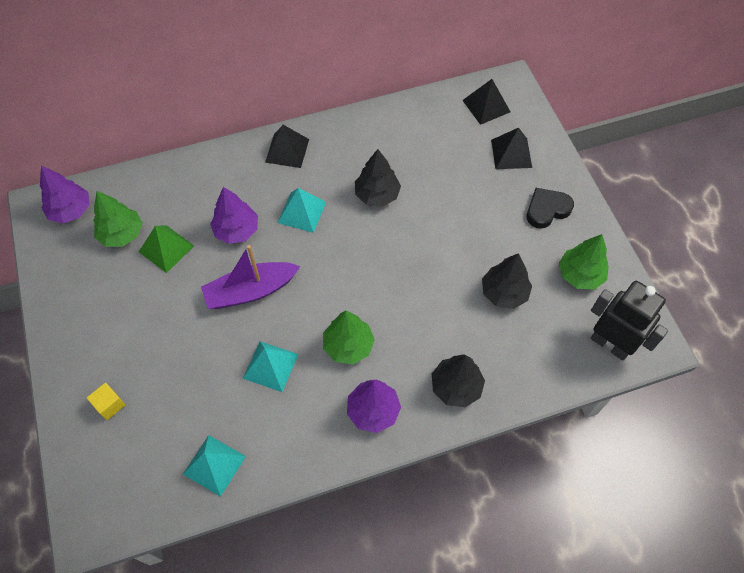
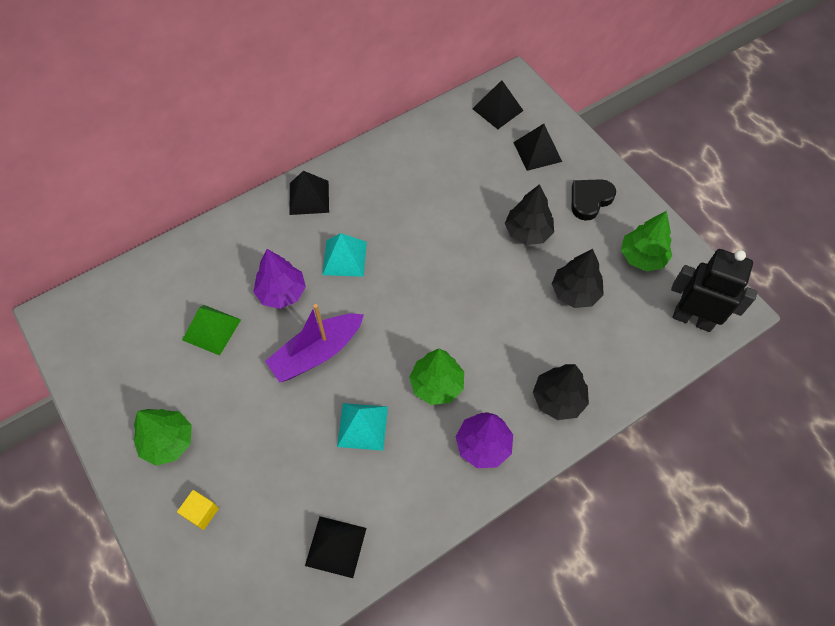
camera: 15 degrees left, 0 degrees up
(71, 210) = (92, 313): purple tree -> none
(122, 234) = (157, 325): green tree -> green tree (168, 441)
(214, 465) = (335, 546): turquoise pyramid -> black pyramid
(377, 195) = (417, 222): black tree -> black tree (528, 232)

